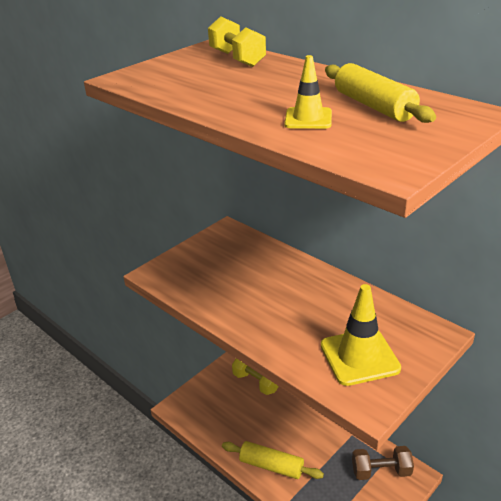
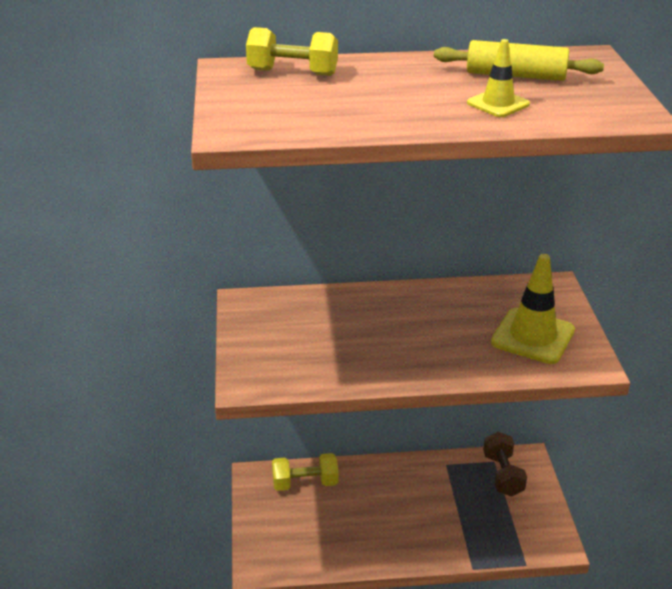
camera: 50 degrees left, 0 degrees up
(271, 466) = (418, 541): yellow rolling pin -> none
(381, 471) = (503, 475): brown dumbbell -> brown dumbbell turned 45 degrees counterclockwise

